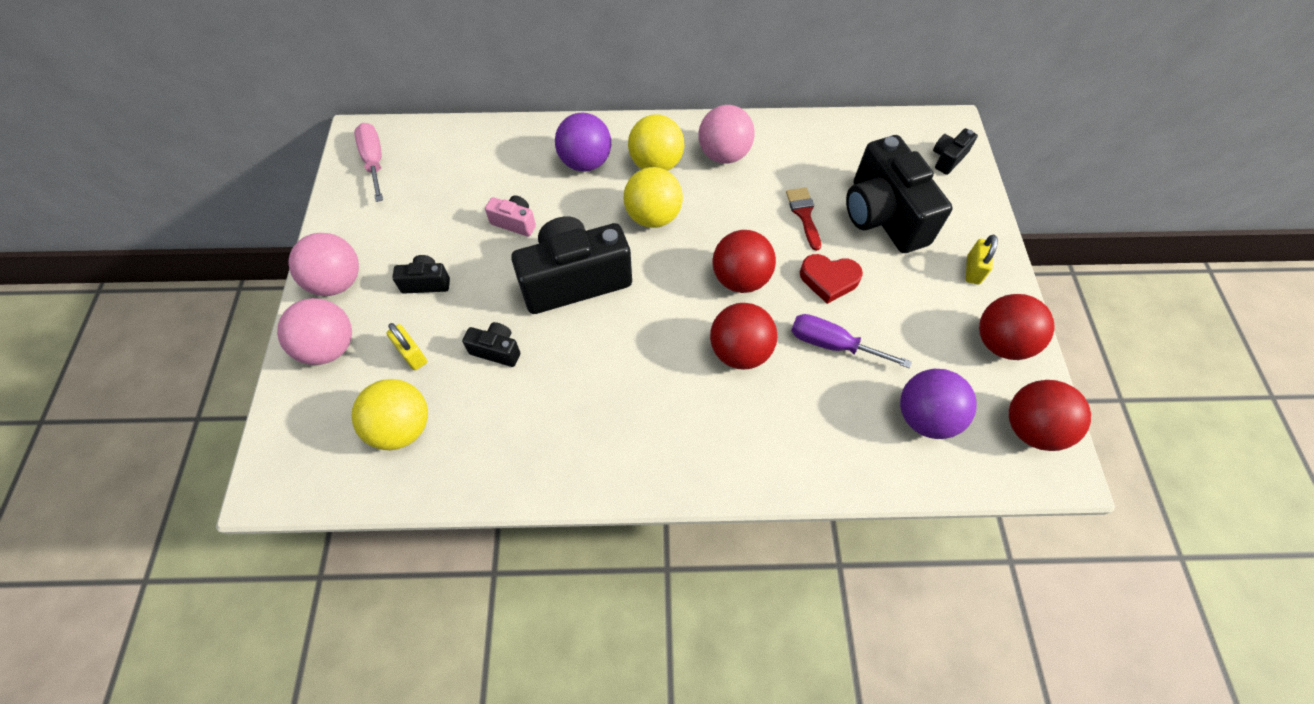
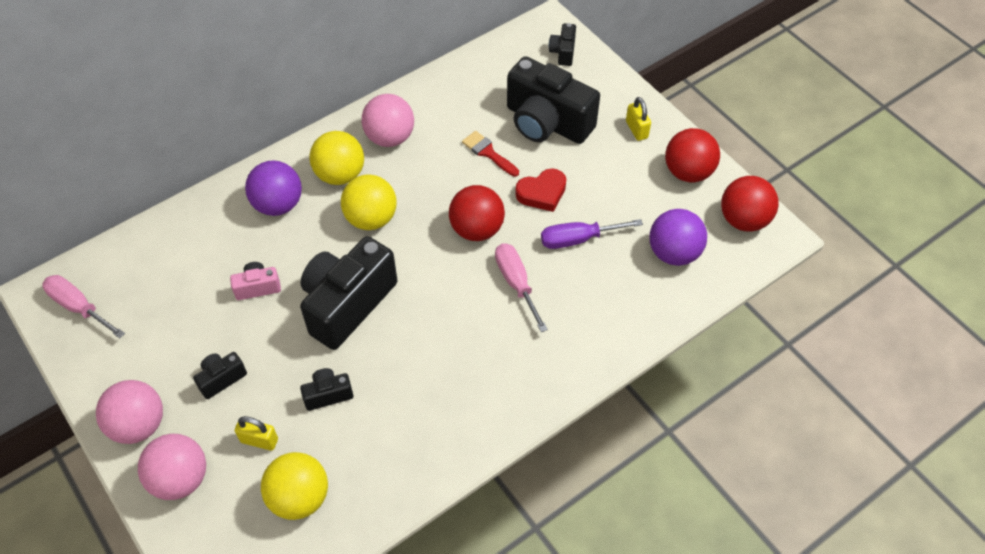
camera: 35 degrees left, 5 degrees down
(739, 351) = (516, 283): red ball -> pink screwdriver

